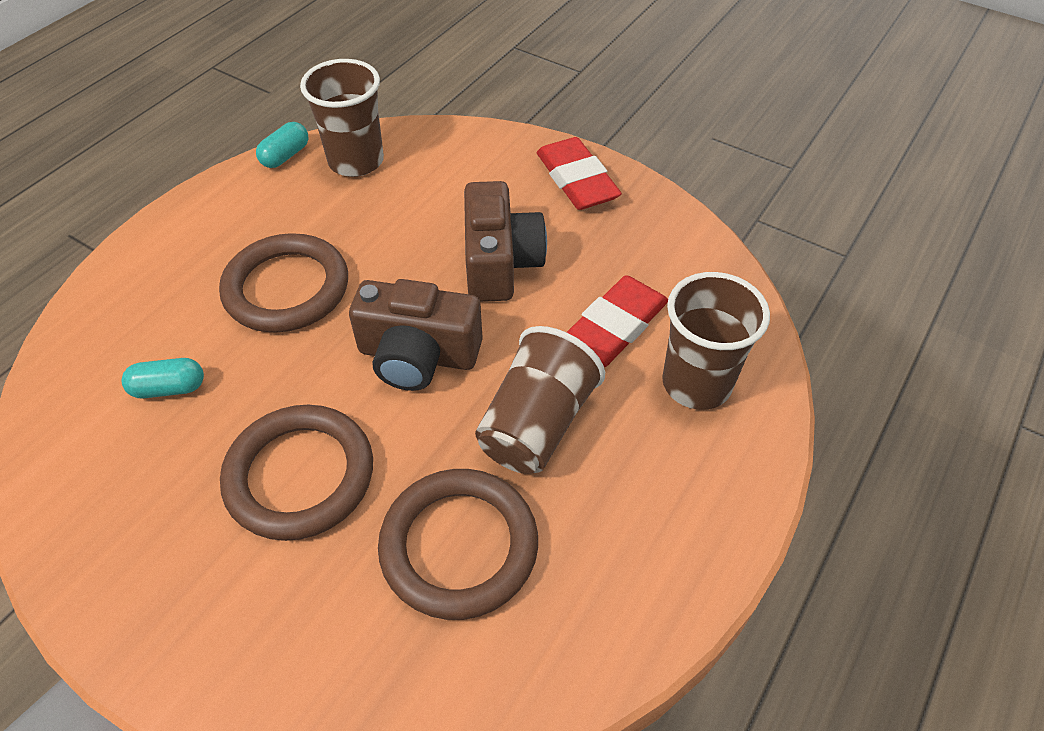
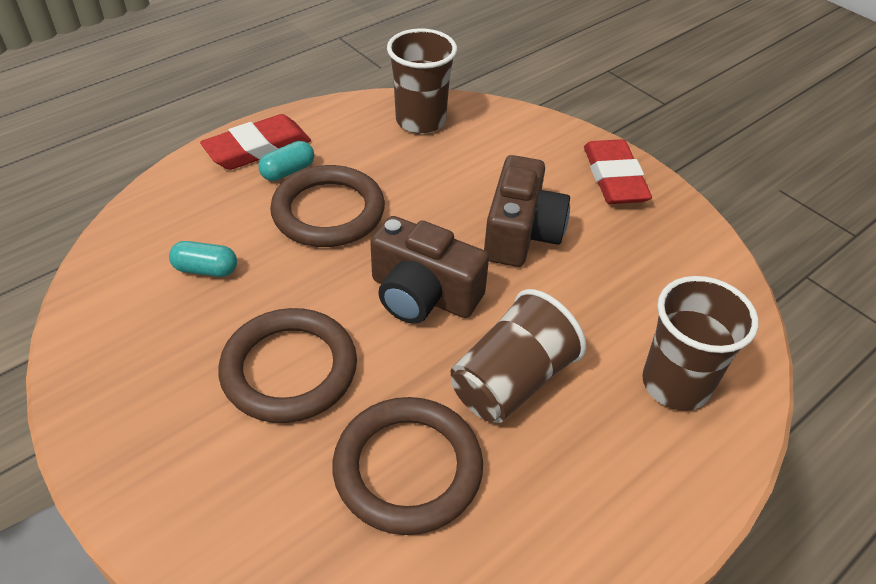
camera: 15 degrees right, 5 degrees down
(285, 156) = (362, 104): turquoise capsule -> turquoise capsule (288, 171)
(614, 327) = (611, 314): red eraser -> red eraser (258, 148)

